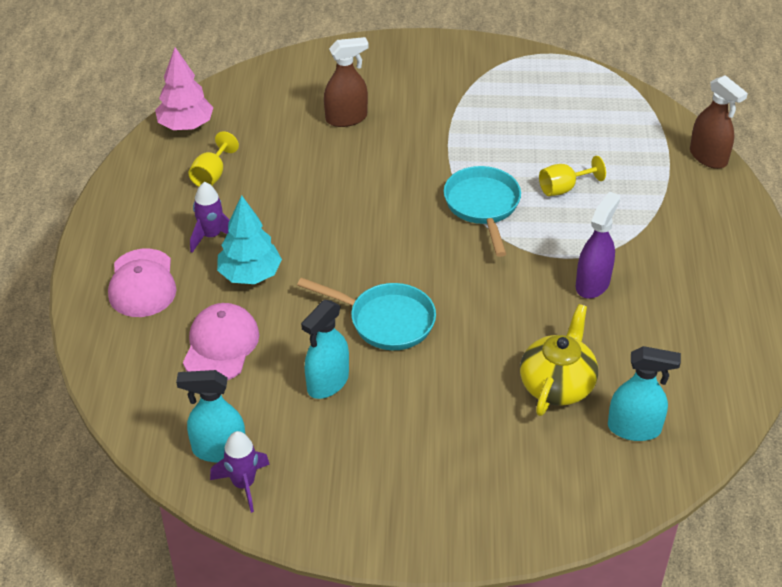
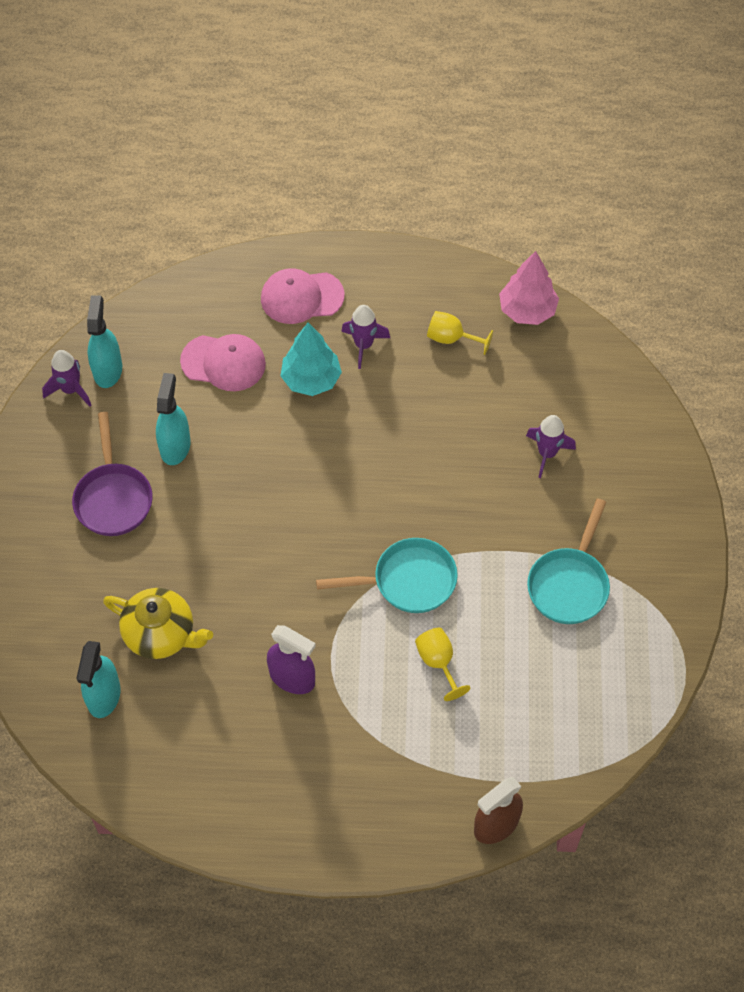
camera: 90 degrees right, 15 degrees up
(327, 383) = (175, 446): turquoise spray bottle -> turquoise spray bottle turned 60 degrees clockwise
(346, 118) = (547, 453): brown spray bottle -> purple rocket
(386, 321) = (248, 491): turquoise pan -> turquoise pan (569, 584)
(393, 434) = (113, 498): none -> purple pan

